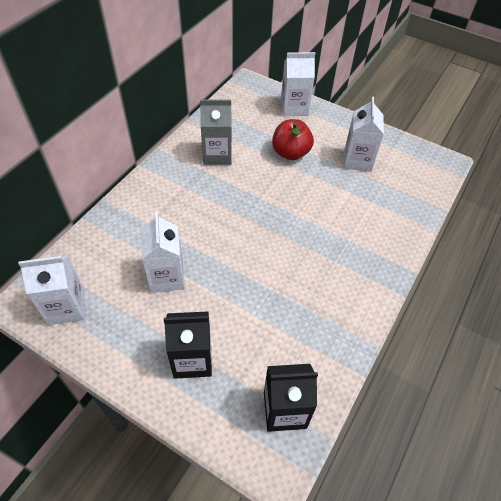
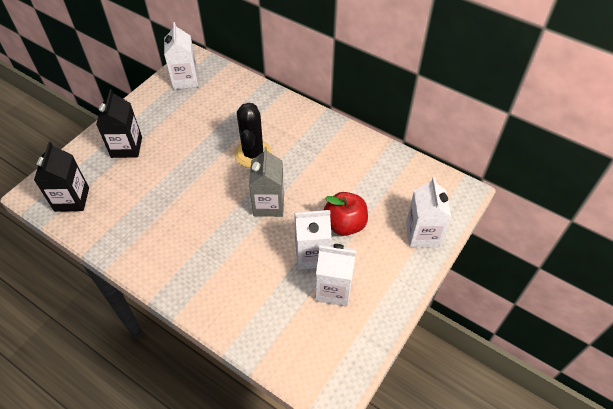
camera: 95 degrees right, 0 degrees up
(167, 277) = (201, 131): white carton -> white carton (312, 255)
(205, 223) = (253, 154): none -> black cactus
(217, 155) = (340, 162): grey carton -> grey carton (269, 204)

